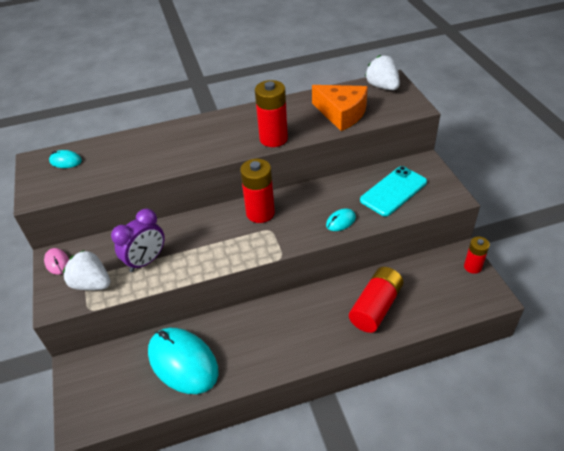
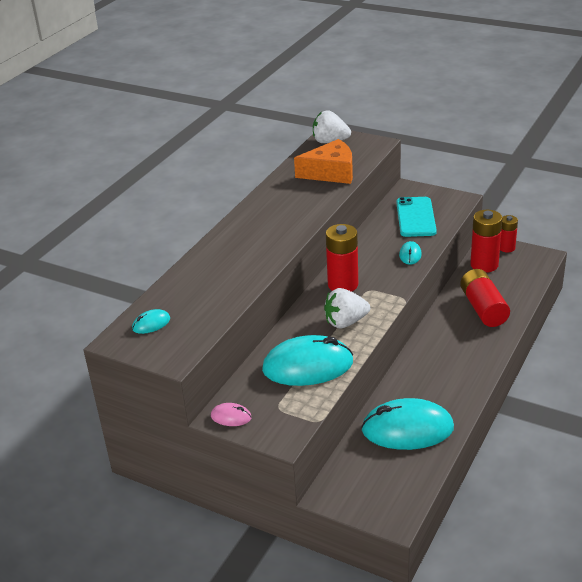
camera: 45 degrees left, 10 degrees down
(92, 284) = (290, 407): white strawberry -> white strawberry (345, 322)
(146, 261) = (308, 366): purple clock -> turquoise mouse
(273, 138) = (308, 214): red battery -> red battery (484, 265)

